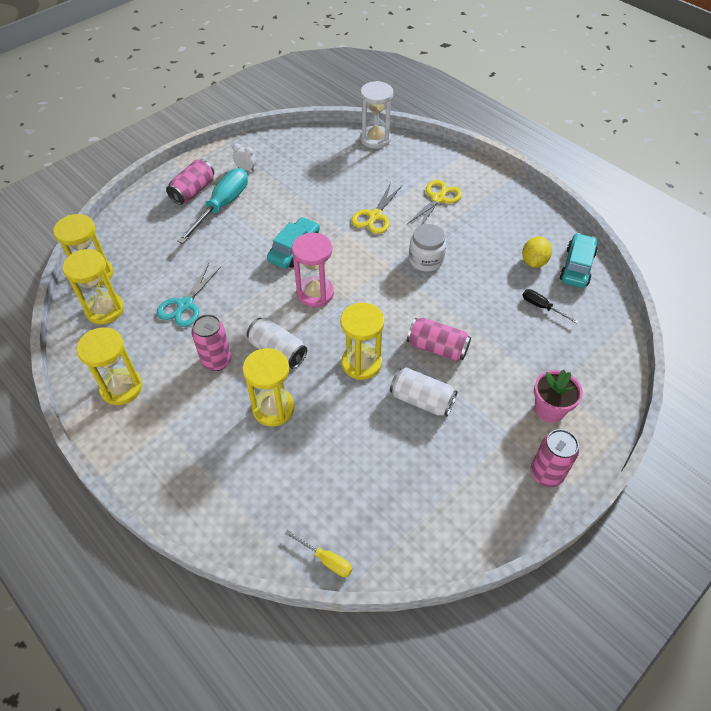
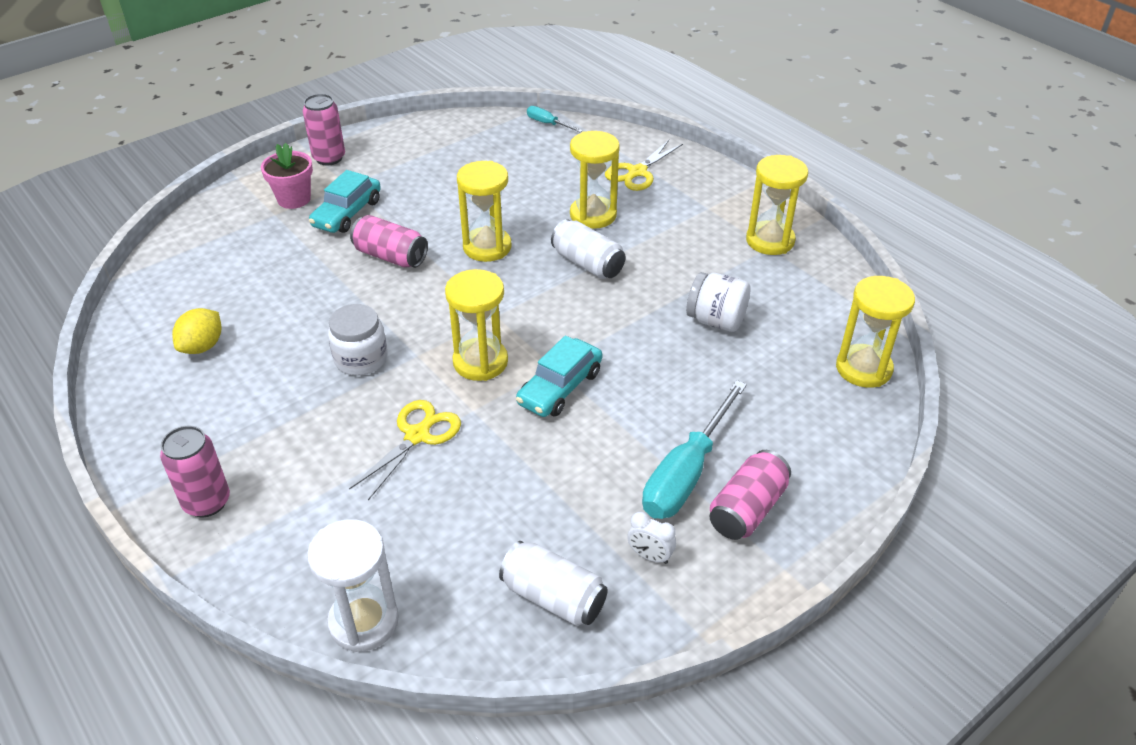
camera: 175 degrees left, 10 degrees down
(105, 310) = (826, 321): yellow hourglass -> yellow hourglass (480, 362)
(185, 305) = (716, 320): turquoise scissors -> white jar
(216, 361) = (662, 259): pink can -> pink can (207, 502)
(315, 293) = (534, 324): pink hourglass -> none
(326, 560) = (548, 124): yellow screwdriver -> turquoise screwdriver
(421, 400) = (428, 213): white can -> white can (553, 597)
(438, 199) = (294, 462): yellow scissors -> yellow scissors (637, 172)
(542, 307) = (232, 290): black screwdriver -> none
(577, 267) = (145, 336): turquoise car -> turquoise car (347, 213)

